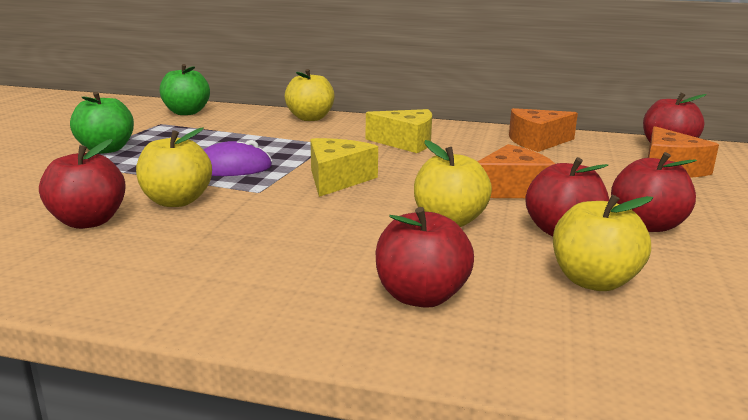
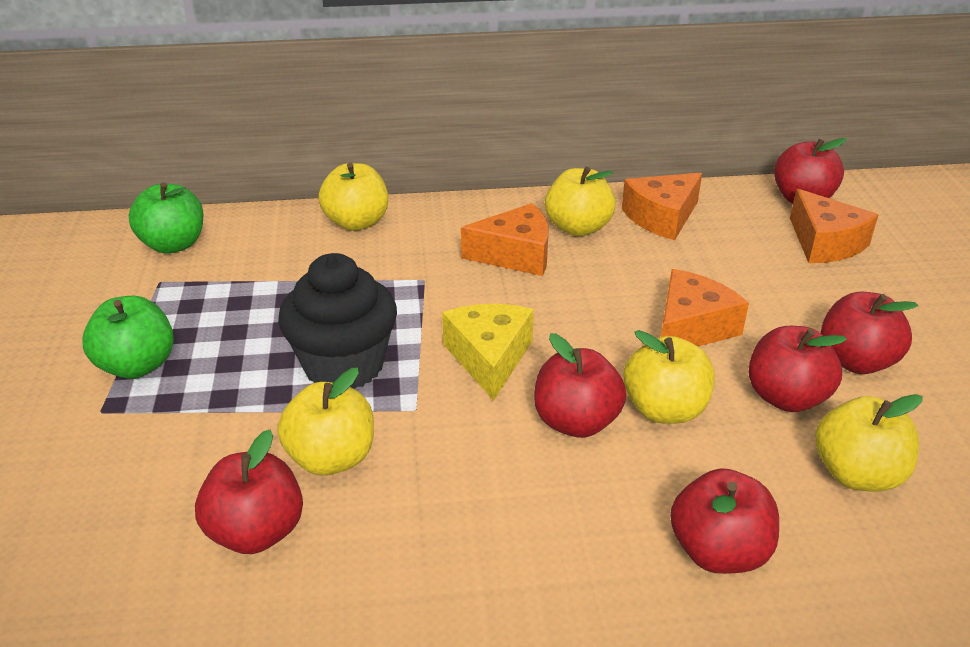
camera: 20 degrees left, 15 degrees up
(232, 168) = (344, 365): purple mouse -> black cupcake
(371, 215) = (576, 422): none -> red apple
(406, 142) = (515, 255): yellow cheese -> orange cheese
(466, 138) = (578, 228): none -> yellow apple

